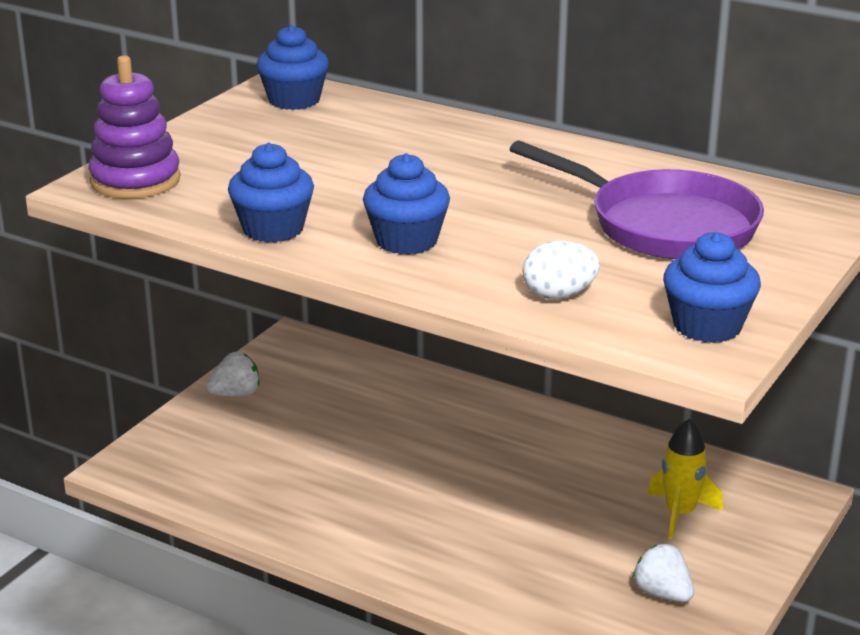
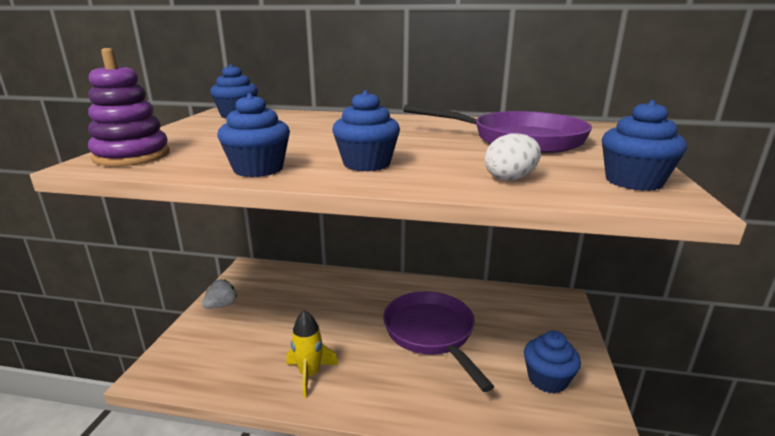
camera: 20 degrees left, 5 degrees down
(532, 499) = (431, 333): none -> purple pan
(662, 593) = (547, 379): white strawberry -> blue cupcake
(680, 514) = (516, 324): yellow rocket -> yellow rocket (310, 374)

